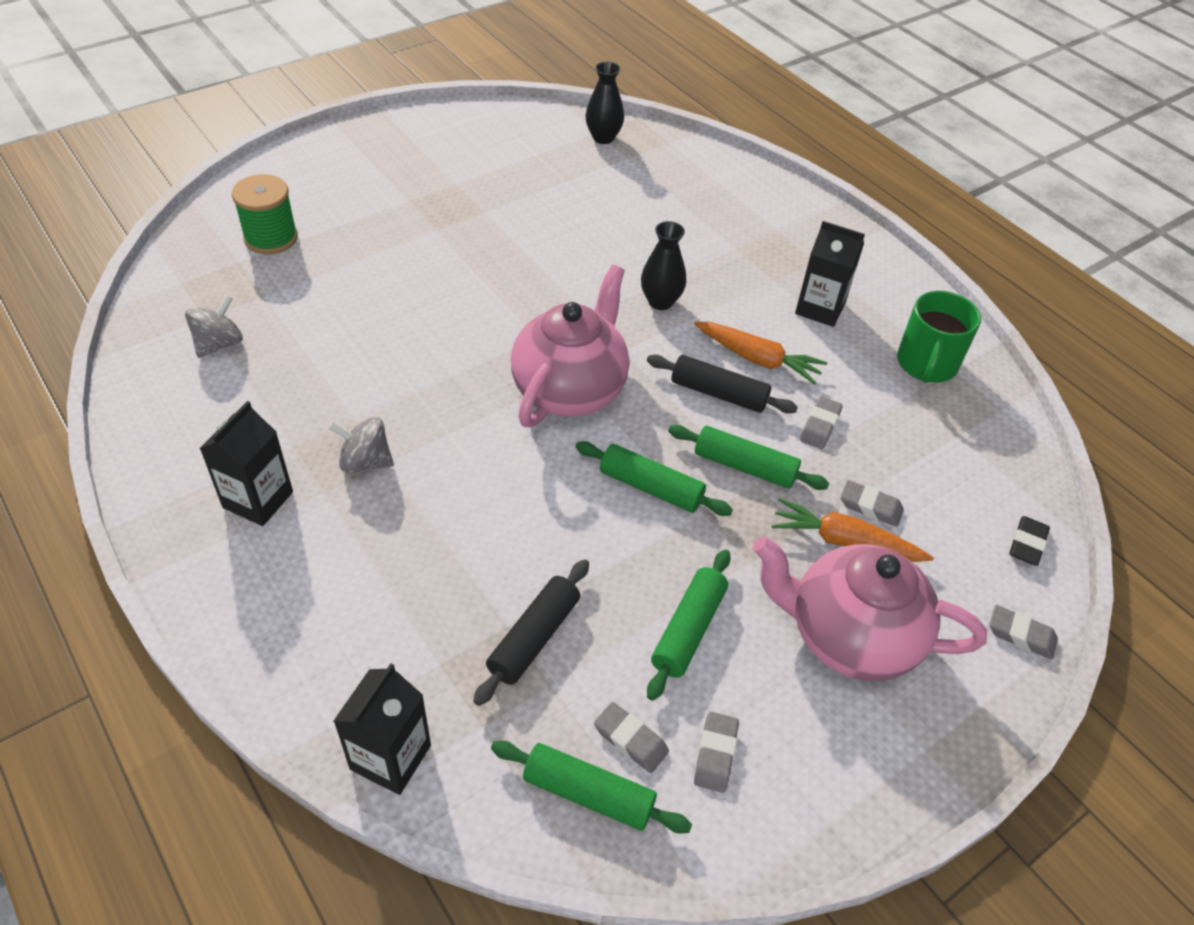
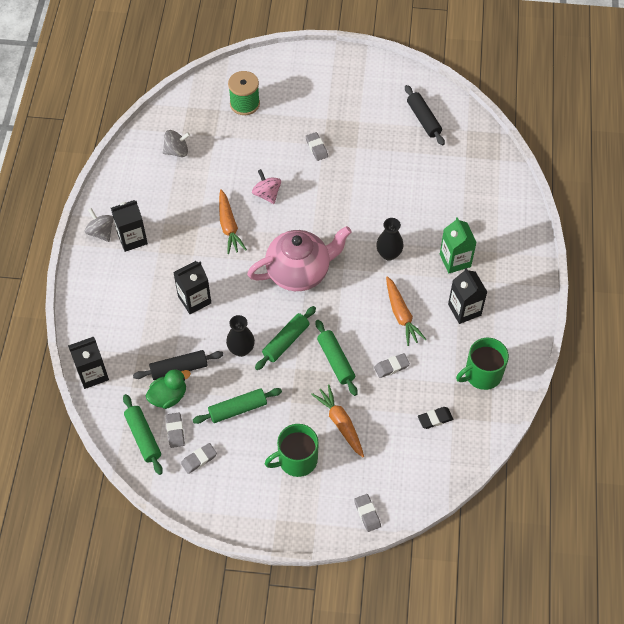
camera: 45 degrees right, 10 degrees up
(365, 461) = (185, 249): grey spinning top -> grey spinning top (101, 232)
(404, 393) = (229, 226): none -> orange carrot
(419, 324) = (267, 194): none -> pink spinning top
(453, 521) = (194, 299): none -> black carton
(562, 693) = (168, 396): none -> green duck
(603, 138) = (466, 135): black vase -> black vase (241, 349)
(651, 487) = (286, 341): green rolling pin -> green rolling pin turned 60 degrees clockwise
(718, 393) = (363, 319): black rolling pin -> black rolling pin (423, 119)
(745, 264) = (455, 260): none -> green carton
(849, 636) = (296, 459): pink teapot -> green mug
(870, 507) = (369, 417): grey eraser -> grey eraser (316, 148)
(1027, 544) = (419, 484): black eraser -> black eraser (435, 419)

